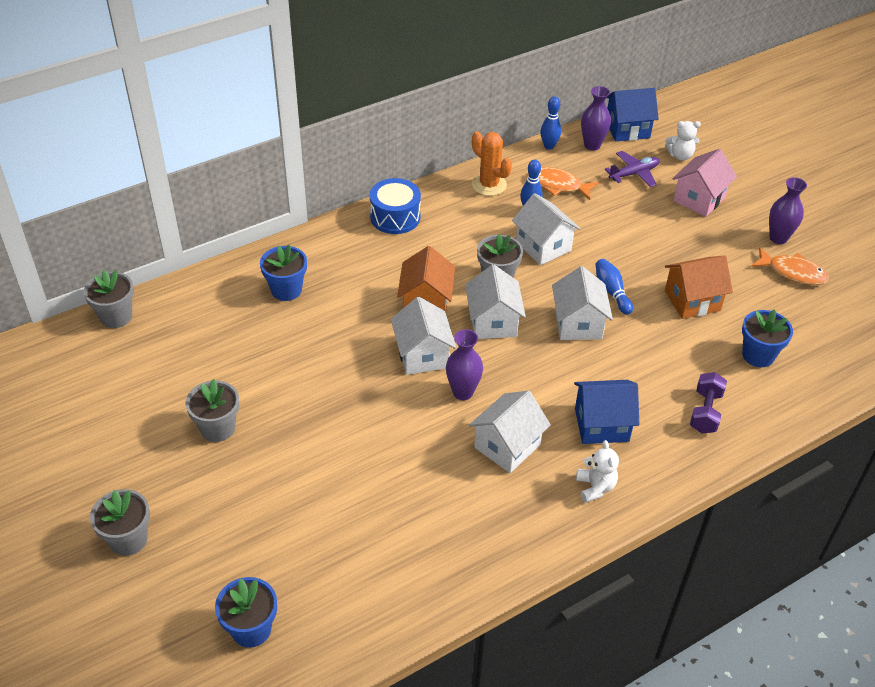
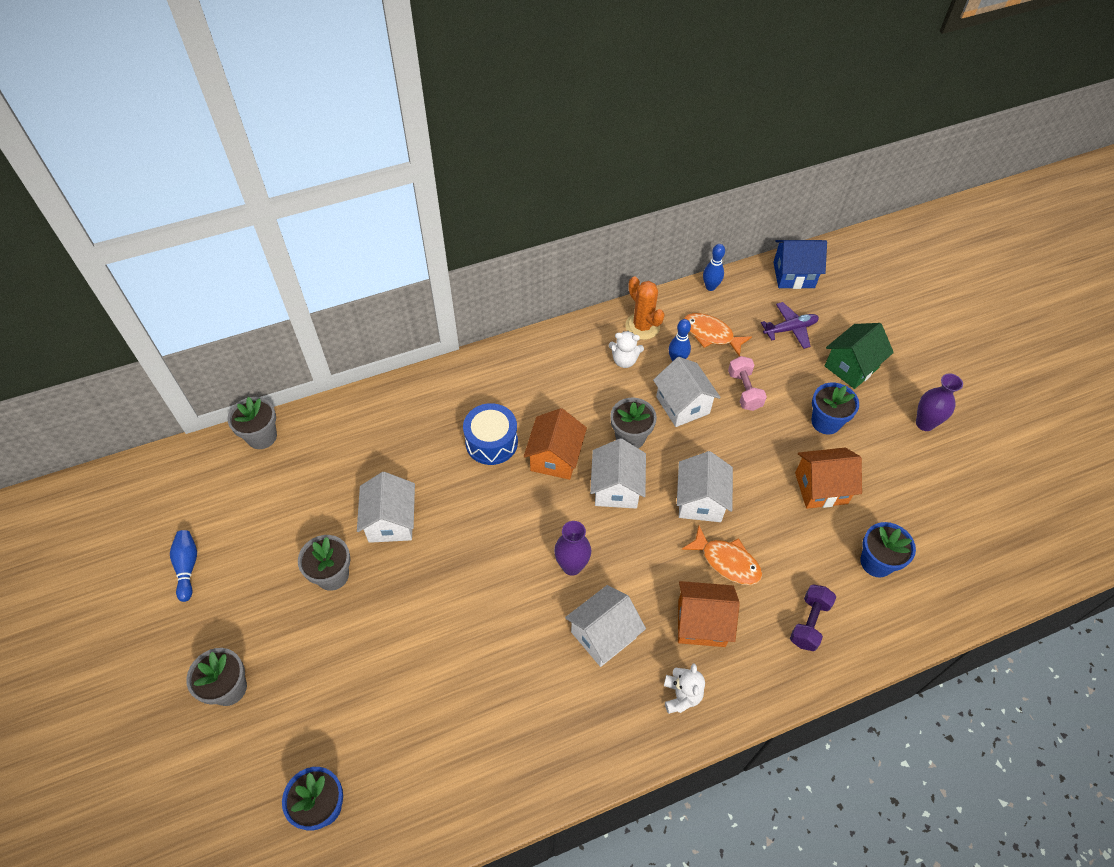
camera: 10 degrees right, 10 degrees up
(286, 290) = (424, 426): blue flower pot -> blue flower pot (826, 422)
(395, 217) = (543, 354): blue drum -> blue drum (491, 442)
(422, 355) = (541, 517): white house -> white house (391, 521)
(592, 145) = (754, 290): purple vase -> none
(601, 228) = (744, 390): none -> pink dumbbell
(601, 425) = (701, 623): blue house -> orange house
(611, 292) = (741, 467): blue bowling pin -> blue bowling pin (187, 567)
(680, 155) = (842, 312): white teddy bear -> white teddy bear (624, 360)
(699, 199) = (851, 367): pink house -> green house
(792, 272) = (932, 467): orange fish -> orange fish (726, 561)

